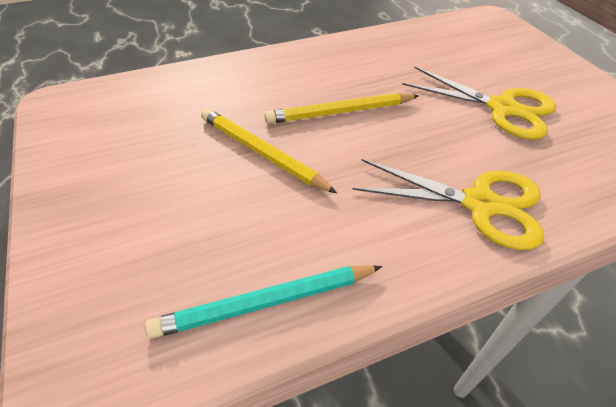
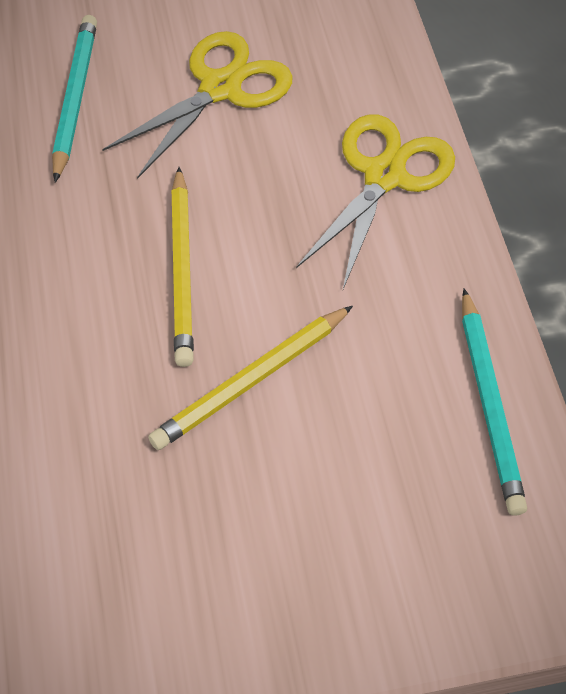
camera: 80 degrees left, 10 degrees up
(449, 55) = (75, 98): none -> turquoise pencil

